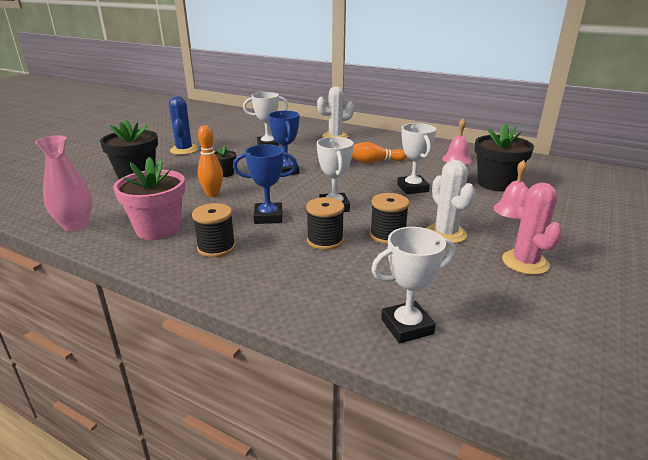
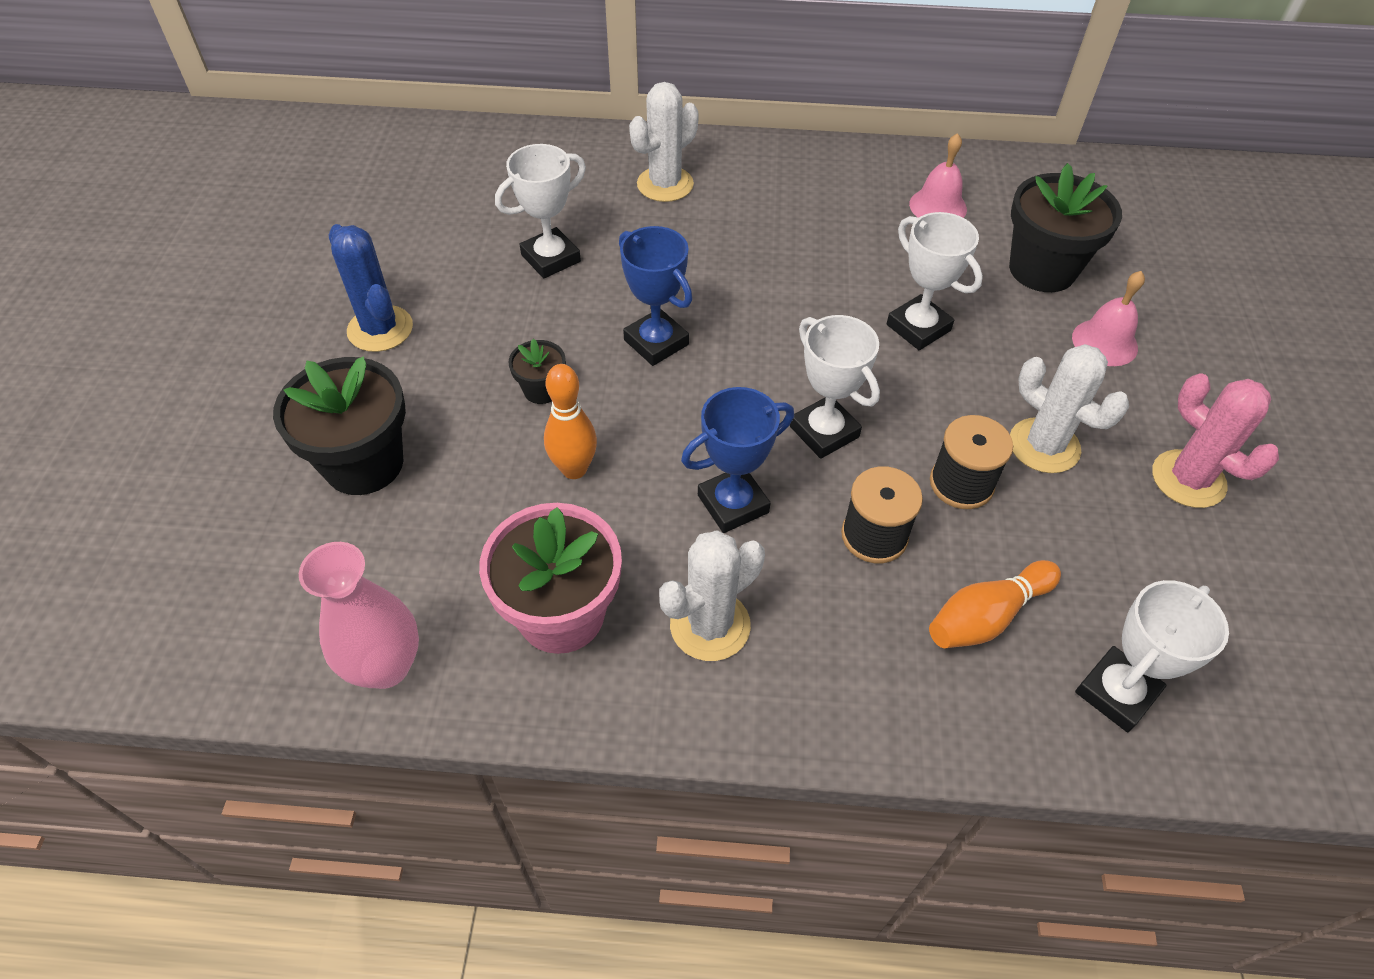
camera: 25 degrees left, 25 degrees up
(216, 247) = (710, 625): black spool -> white cactus
(374, 162) = (800, 259): orange bowling pin -> orange bowling pin (987, 616)

